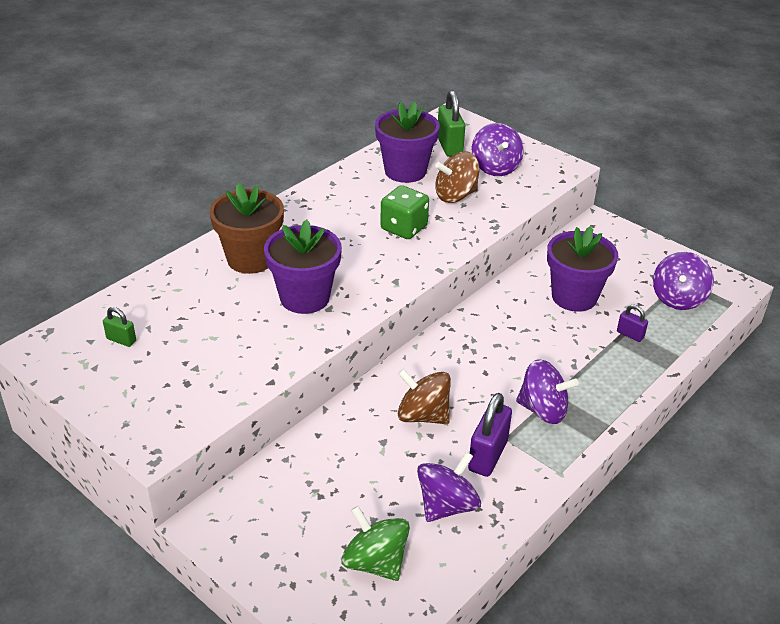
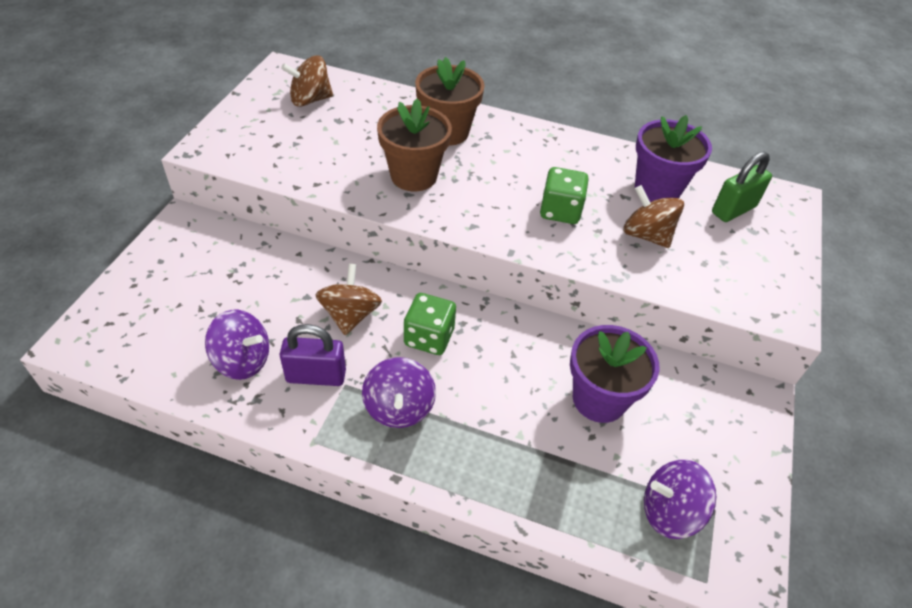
camera: 65 degrees right, 10 degrees up
(121, 340) = (310, 100): green padlock -> brown spinning top
(304, 298) = (414, 176): purple flower pot -> brown flower pot
(375, 562) = (166, 328): green spinning top -> none
(473, 371) = (429, 337): none -> green dice
(495, 168) = (727, 254): purple spinning top -> none
(630, 335) = (566, 468): purple padlock -> none

